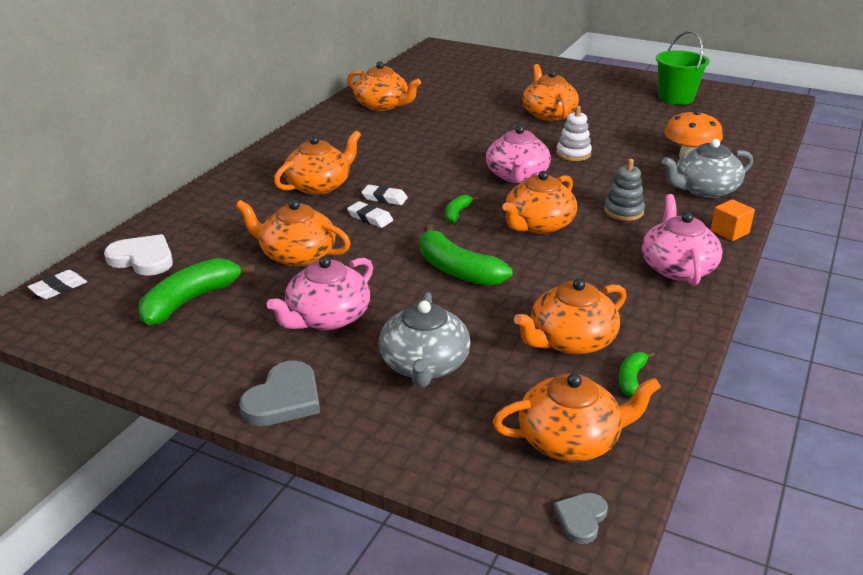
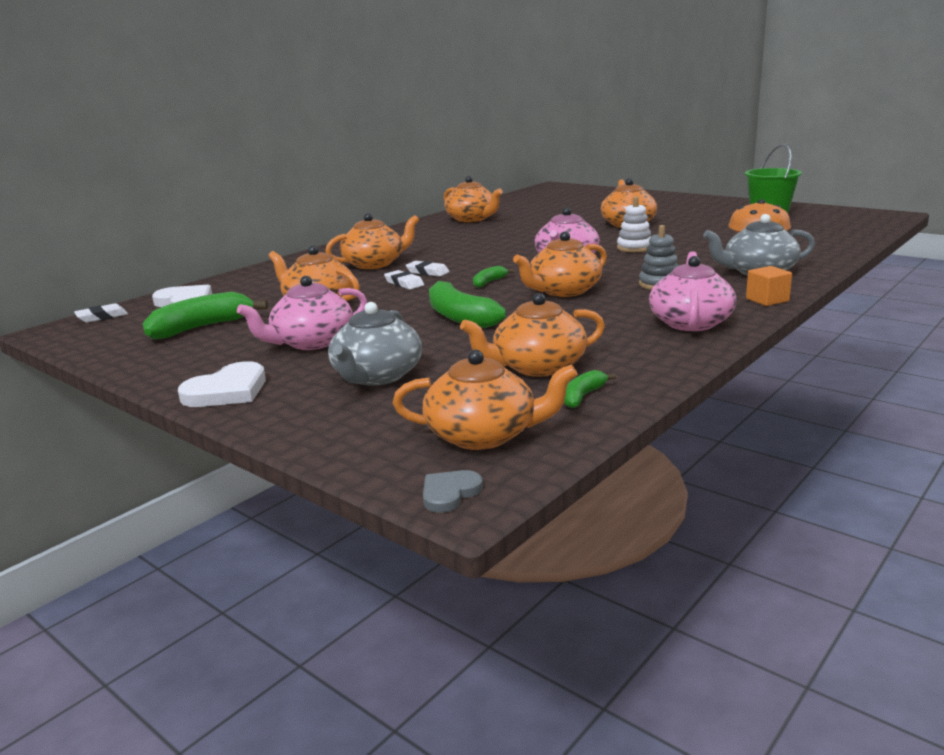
camera: 15 degrees right, 10 degrees down
(284, 399) = (227, 391): grey heart -> white heart

